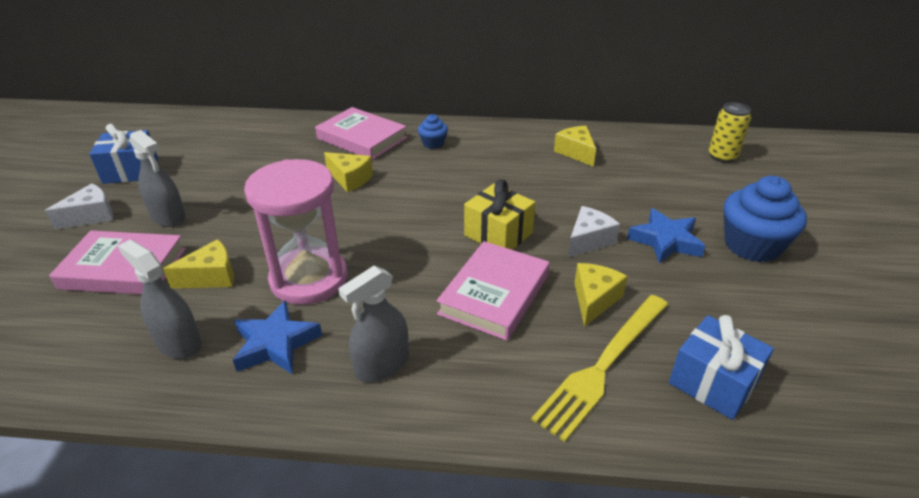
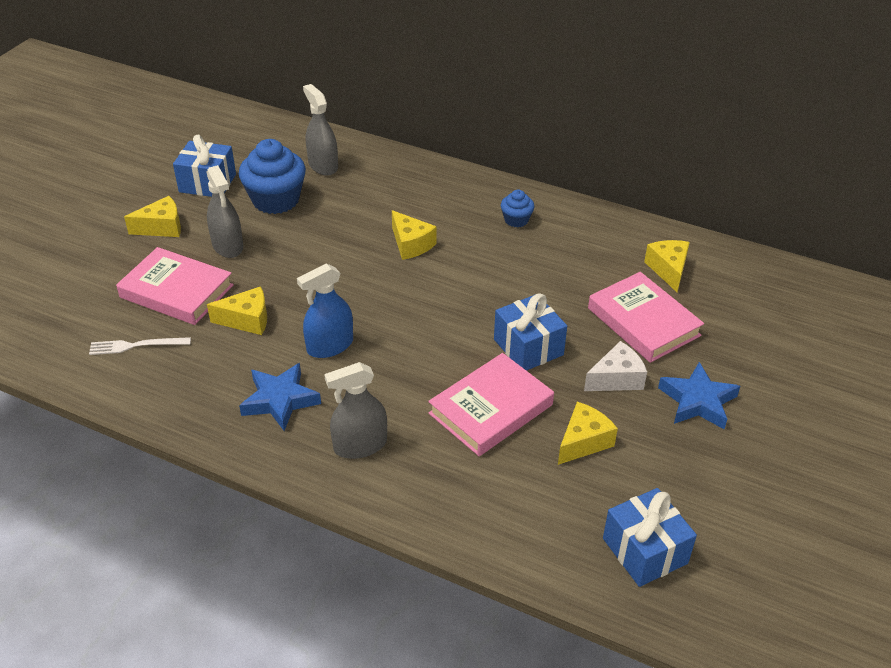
camera: 20 degrees right, 5 degrees up
(88, 332) = (136, 346): none -> white fork
(91, 216) = (162, 227): white cheese -> yellow cheese
(178, 343) = (203, 376): grey spray bottle -> grey spray bottle (323, 165)
(309, 279) = (330, 346): pink hourglass -> blue spray bottle
(362, 138) = (444, 195): pink book -> pink book (643, 322)
(498, 234) = (528, 347): yellow gift -> blue gift
(603, 365) = (553, 505): yellow fork -> none
(722, 156) = (839, 317): yellow can -> none
(752, 245) = (789, 432): blue cupcake -> blue cupcake (276, 200)

